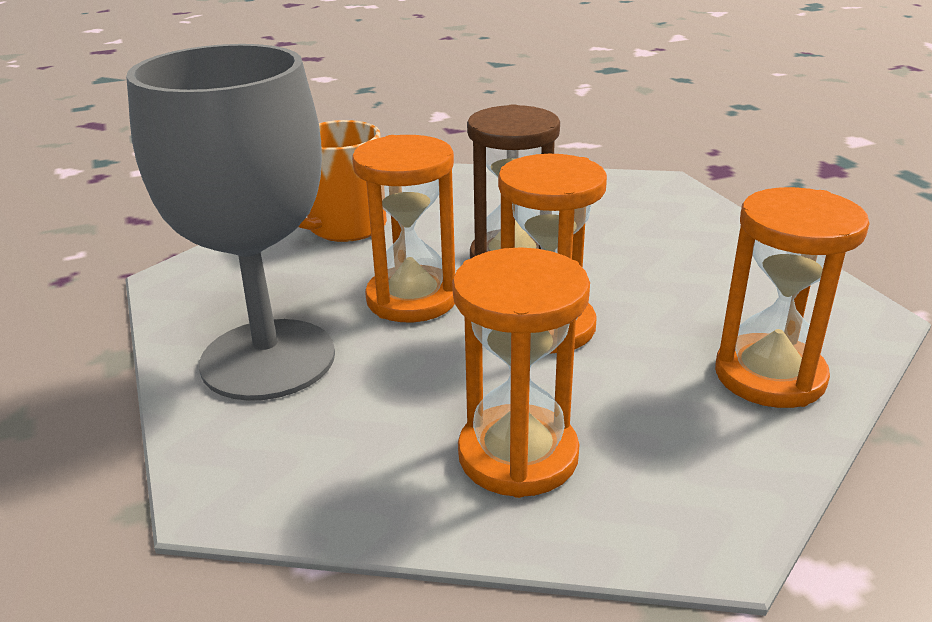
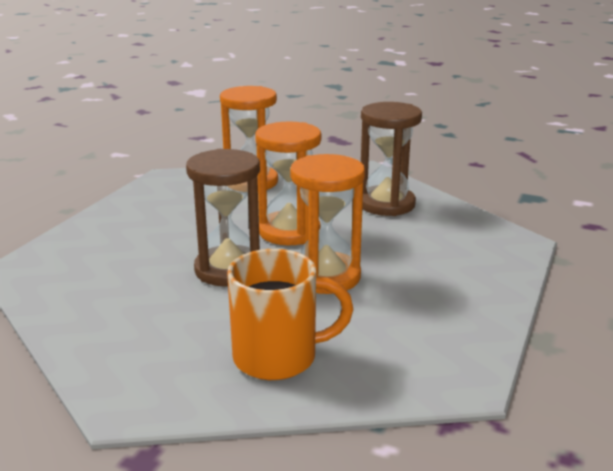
camera: 135 degrees left, 5 degrees down
(268, 359) = (448, 284): grey goblet -> none
(518, 455) = (386, 204): orange hourglass -> brown hourglass

